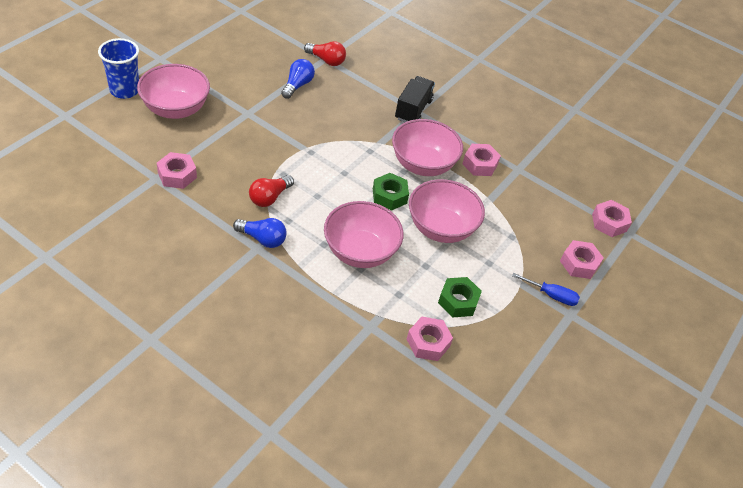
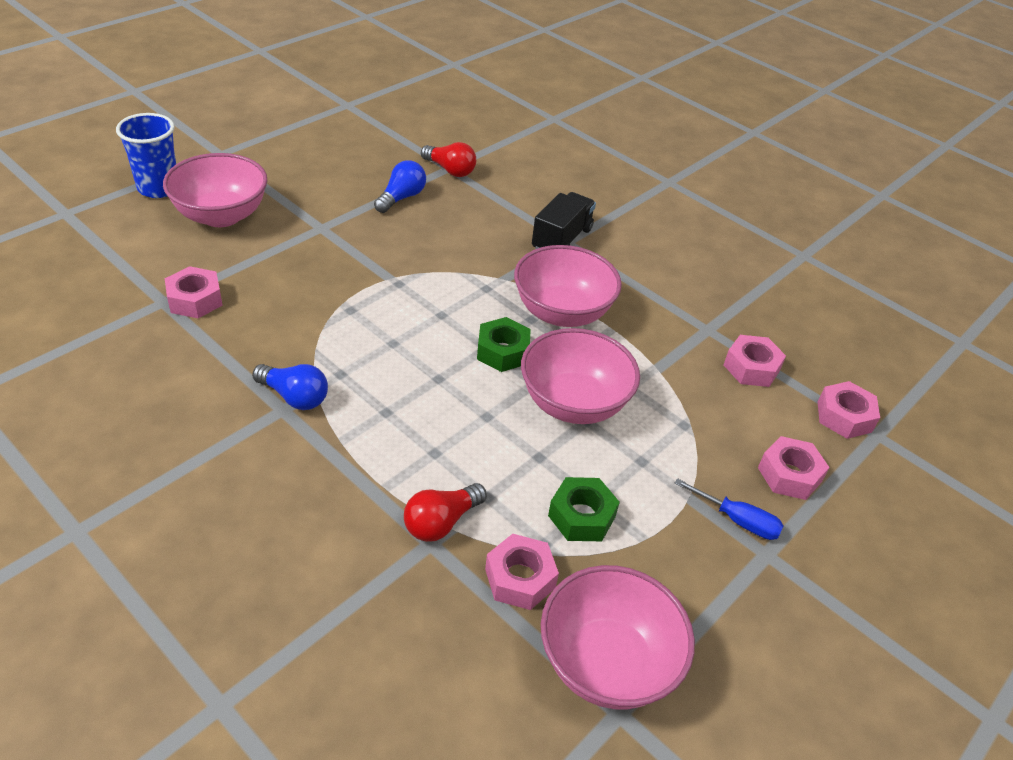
camera: 10 degrees right, 5 degrees down
(269, 197) = (321, 340): red light bulb -> red light bulb (441, 522)
(360, 252) = (440, 427): pink bowl -> pink bowl (607, 663)
(480, 164) = (649, 318): pink nut -> pink nut (751, 368)

